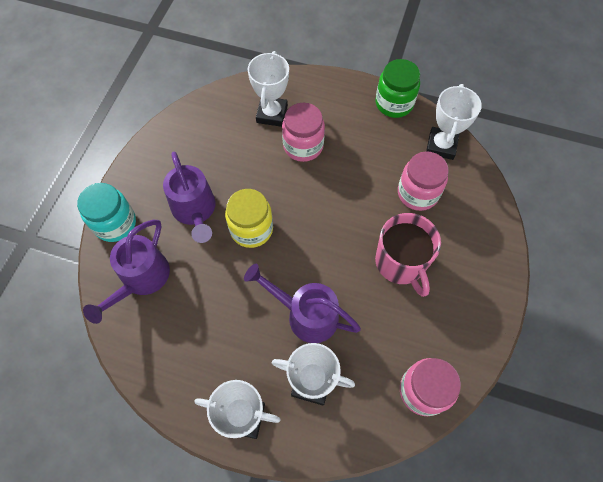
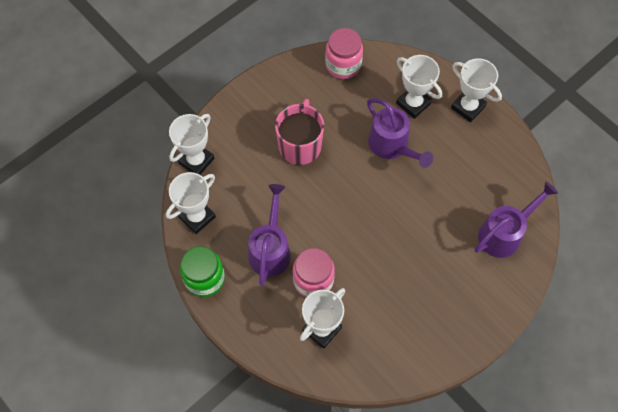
camera: 150 degrees left, 0 degrees up
(115, 223) = (510, 293): turquoise jar -> none
(195, 211) = (437, 268): purple watering can -> purple watering can (271, 249)
(251, 229) = (398, 229): yellow jar -> none
(417, 193) = (248, 188): pink jar -> none
(485, 193) = (196, 161): none -> white trophy

